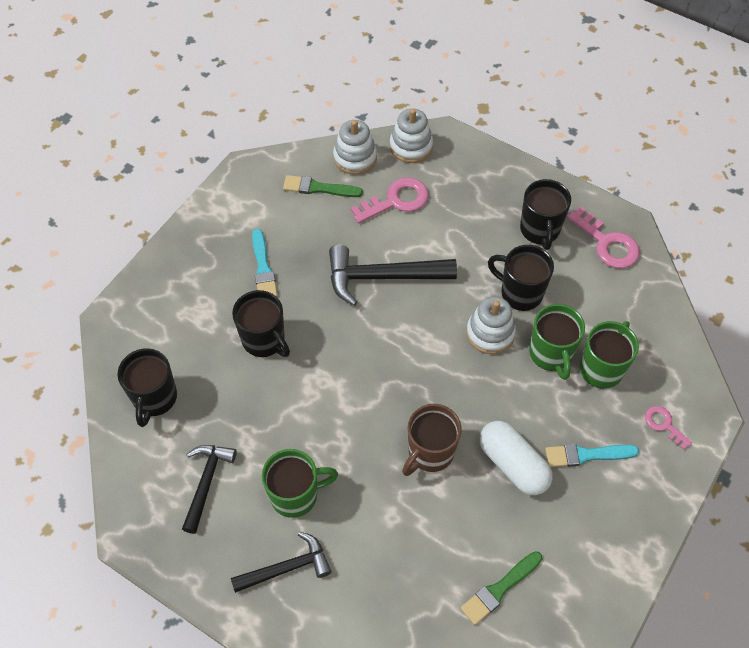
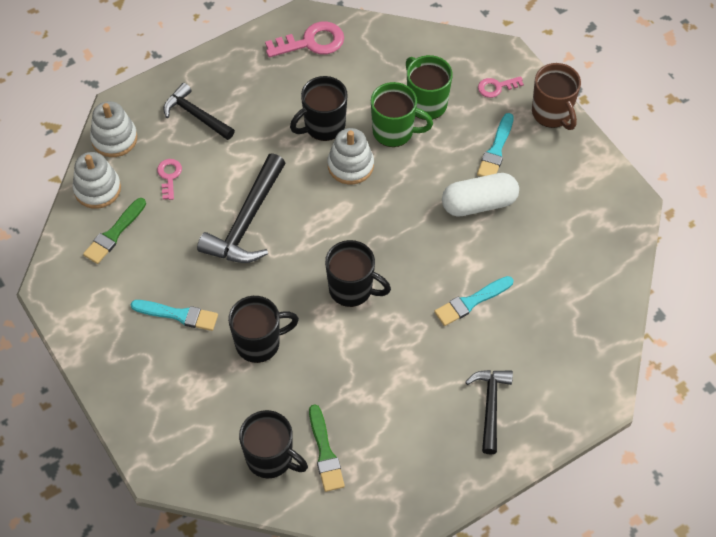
camera: 65 degrees left, 0 degrees up
(206, 483) = (380, 443): black hammer -> black hammer (196, 115)
(296, 495) = (427, 375): green mug -> none
(395, 503) = (471, 302): none -> turquoise brush
(396, 200) = (169, 176): pink key -> pink key, size x0.57
(430, 453) = (439, 258): brown mug -> brown mug (552, 113)
(499, 589) = (577, 260): green brush -> green brush (325, 452)
(540, 230) = (269, 83): black mug -> black mug (352, 289)

